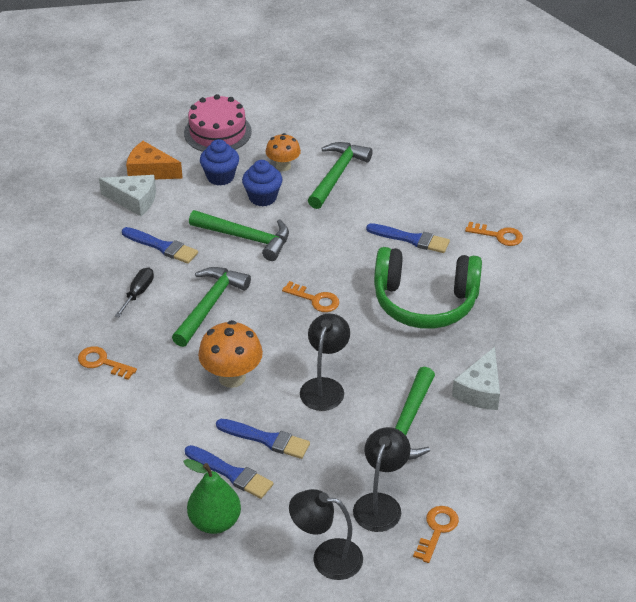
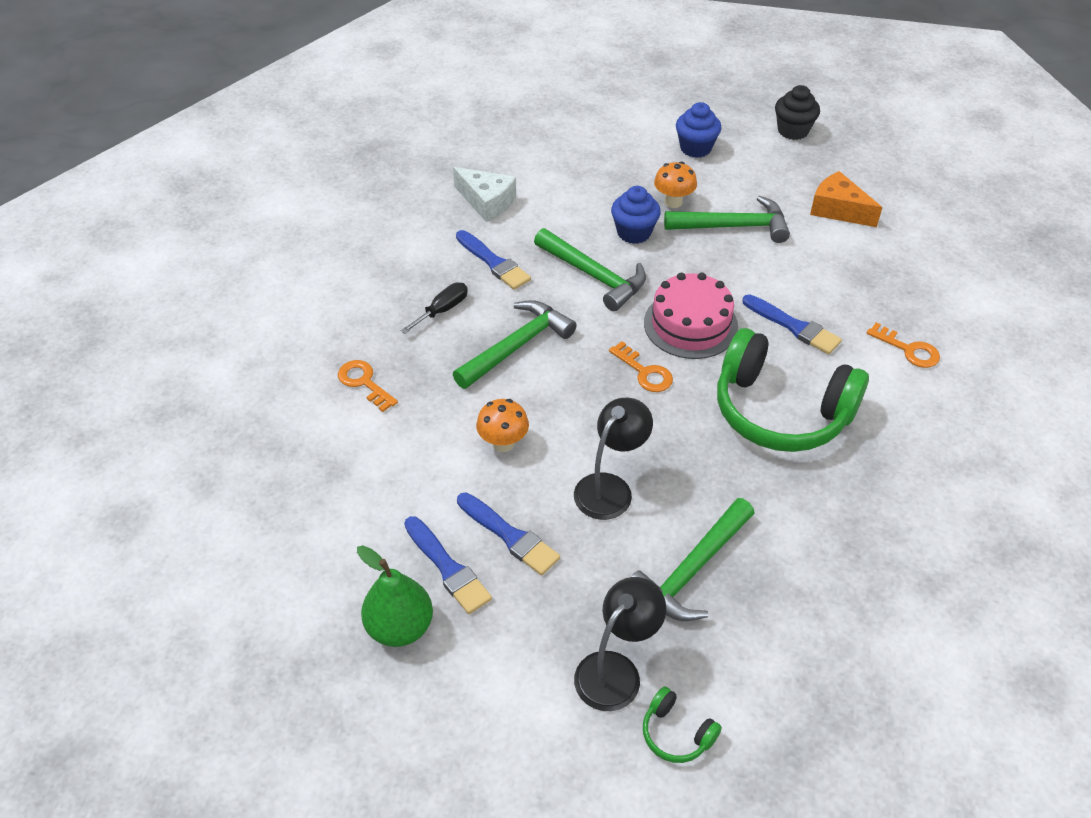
camera: 20 degrees right, 5 degrees up
(150, 171) = (520, 173): orange cheese -> orange cheese (838, 210)
(217, 132) = (614, 146): pink cake -> pink cake (690, 324)
(220, 177) = (595, 197): blue cupcake -> blue cupcake (695, 148)
(232, 377) = (503, 443): orange mushroom -> orange mushroom, size x0.65
(326, 557) = (516, 724): black lamp -> none
(337, 175) = (733, 226): green hammer -> green hammer turned 45 degrees clockwise
(353, 89) = (793, 131): none -> black cupcake
(437, 530) = (676, 733): orange key -> green headphones
(480, 390) = (808, 550): white cheese -> none

